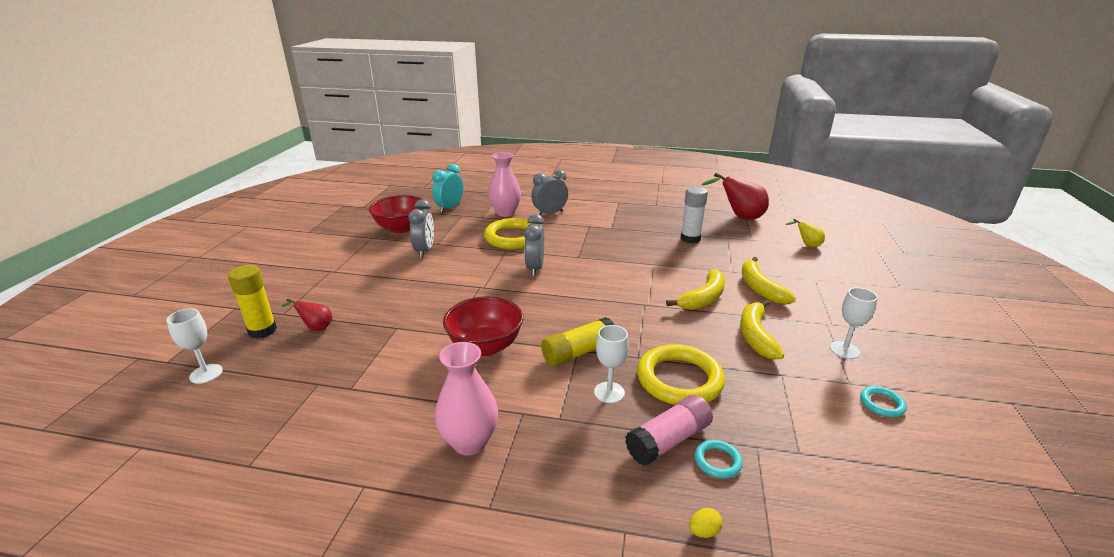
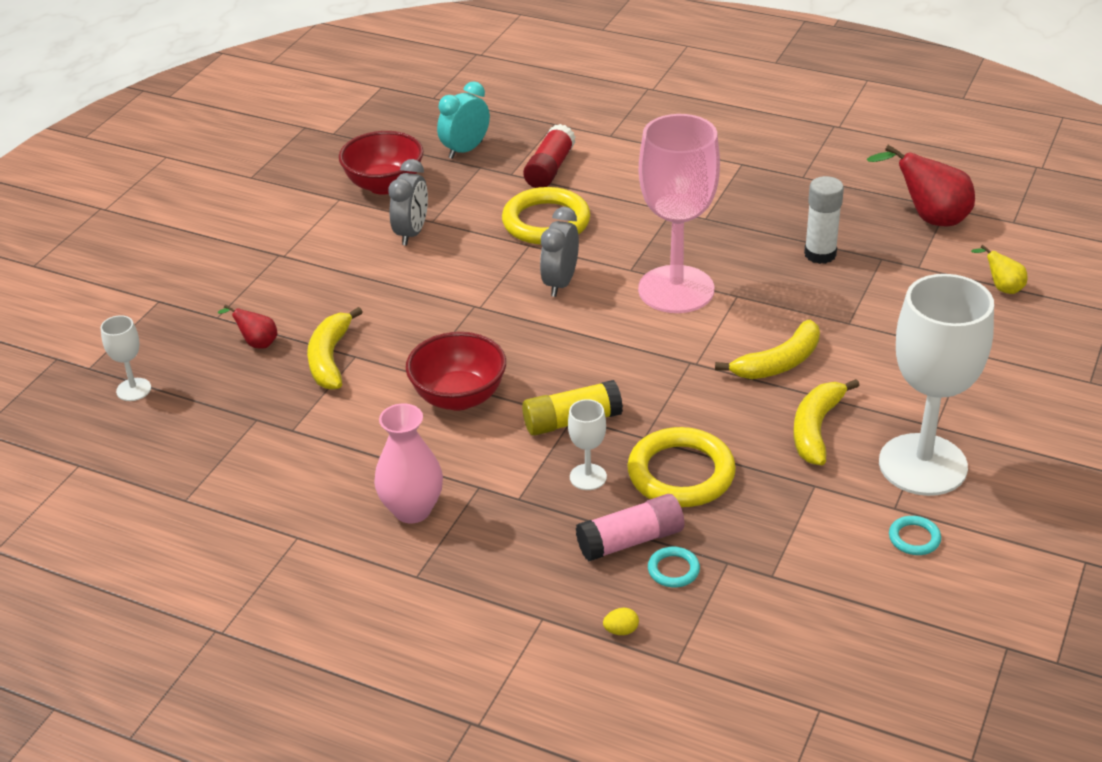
camera: 15 degrees right, 10 degrees up
(262, 330) = (193, 339): yellow glue stick -> none
(505, 213) = (549, 169): pink vase -> red glue stick
(550, 213) = (619, 178): grey clock -> none
(613, 264) = (676, 289): none -> pink goblet
(760, 288) = (872, 356): yellow banana -> yellow banana (330, 358)
(844, 350) = (922, 465): white goblet -> white goblet, size x2.35

